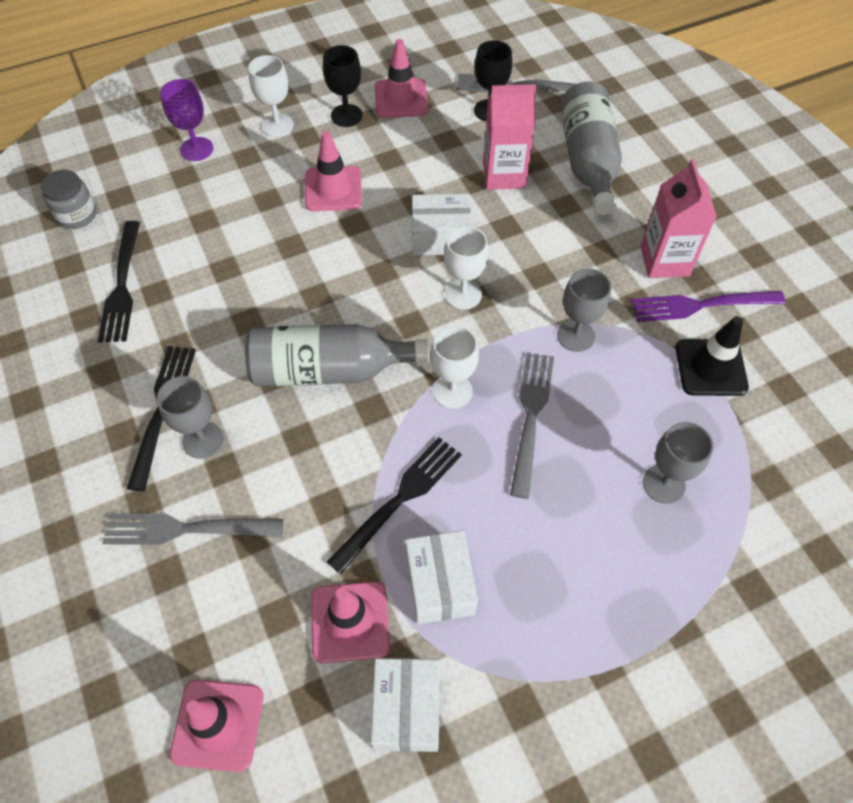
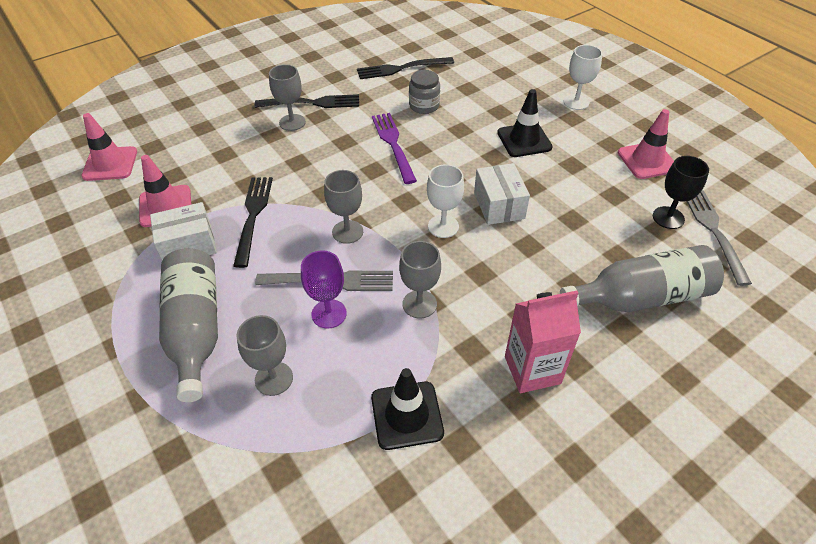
camera: 80 degrees right, 10 degrees down
(77, 215) = (452, 40): grey jar -> grey jar (424, 106)
(186, 529) = (230, 128): grey fork -> none
(197, 149) = (531, 72): purple goblet -> purple goblet (329, 314)
(329, 370) = (354, 166): grey bottle -> grey bottle (196, 329)
(333, 189) = (524, 140): pink traffic cone -> black traffic cone
(346, 115) = (607, 134): black goblet -> none
(399, 499) = (253, 216): black fork -> black fork turned 120 degrees counterclockwise
(406, 709) = (104, 240): white box -> none
(452, 391) = (347, 232): white goblet -> grey goblet
(504, 175) = (590, 236): pink carton -> none
(701, 305) = (484, 405): purple fork -> purple fork (393, 144)

